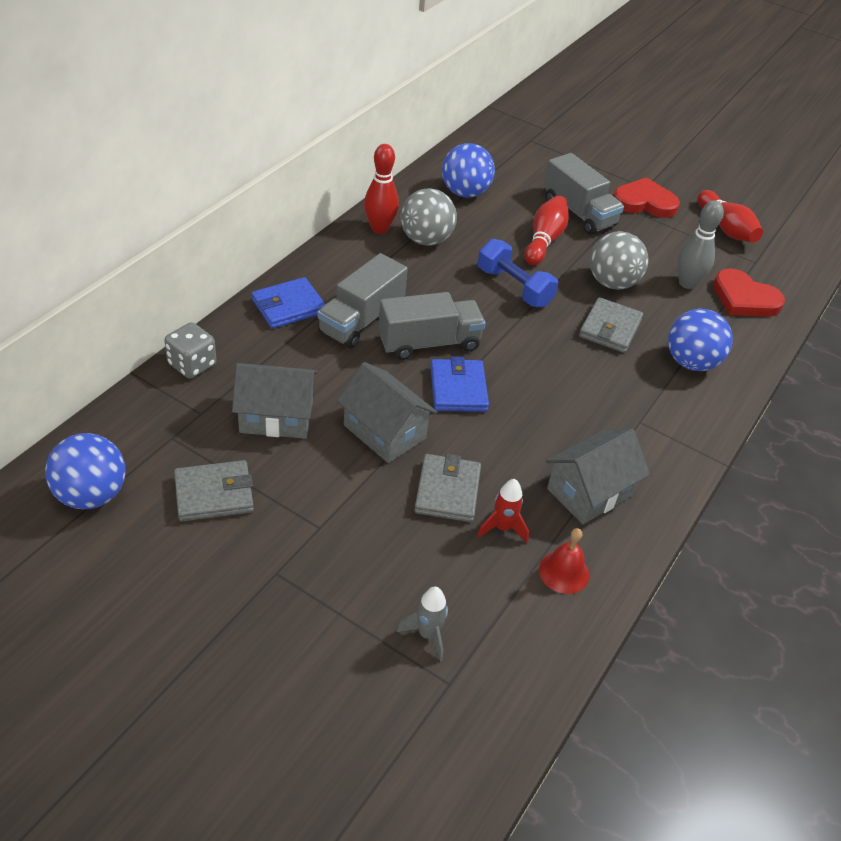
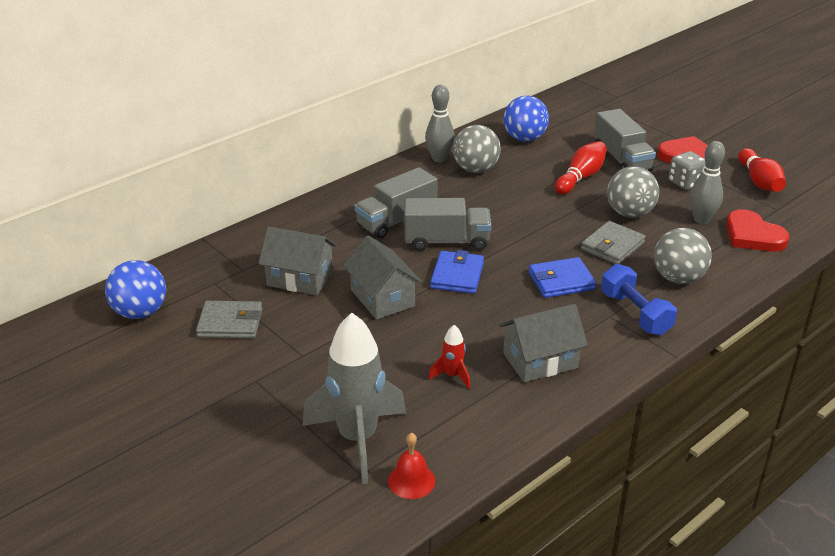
camera: 20 degrees right, 10 degrees down
(192, 364) = (249, 237): grey dice -> grey dice (685, 183)
(288, 306) = (341, 206): blue wallet -> blue wallet (561, 281)
(379, 228) = (439, 159): red bowling pin -> grey bowling pin
(427, 634) = (357, 439): grey rocket -> grey rocket, size x2.27
(447, 491) = (417, 344): grey wallet -> none
(514, 287) = (538, 209): blue dumbbell -> blue dumbbell (635, 313)
(564, 572) = (492, 413): red bell -> red bell (411, 480)
(691, 362) = (678, 278): blue ball -> grey ball

